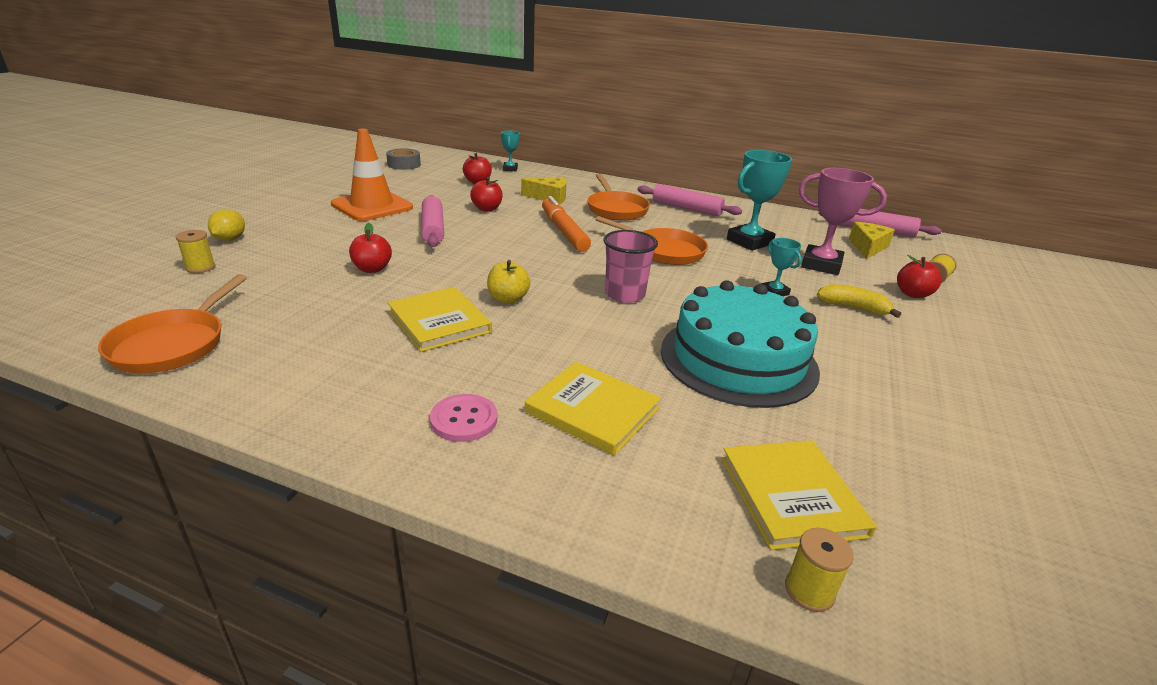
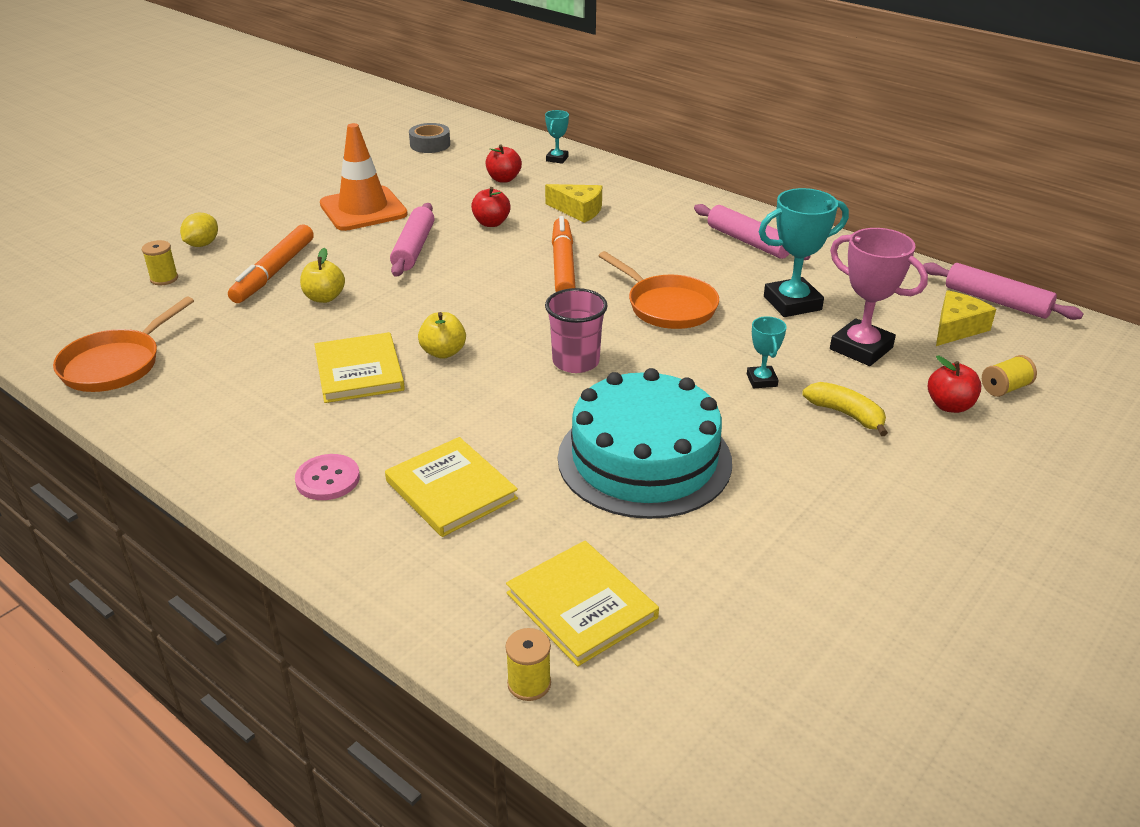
camera: 20 degrees right, 5 degrees up
(312, 254) = (274, 272): none -> orange marker
(372, 269) = (324, 298): red apple -> yellow apple
(616, 209) = (652, 236): orange pan -> none
(791, 496) = (581, 605): yellow book -> yellow book turned 45 degrees counterclockwise

